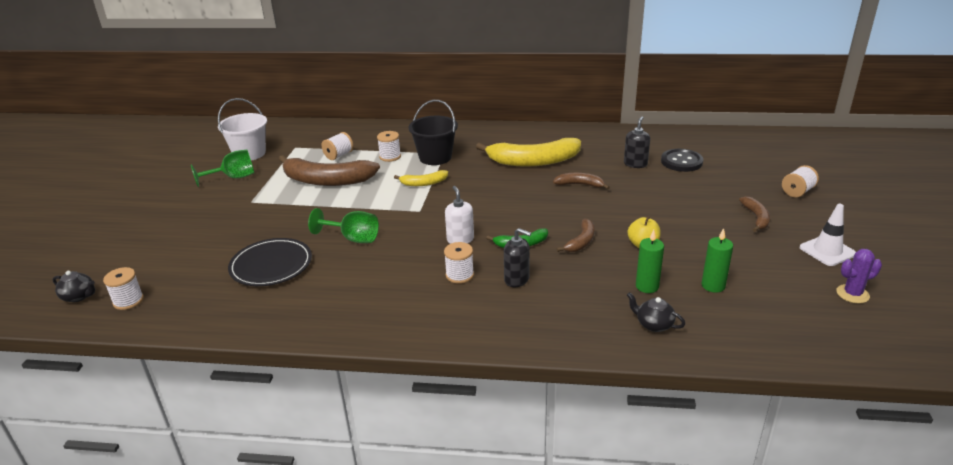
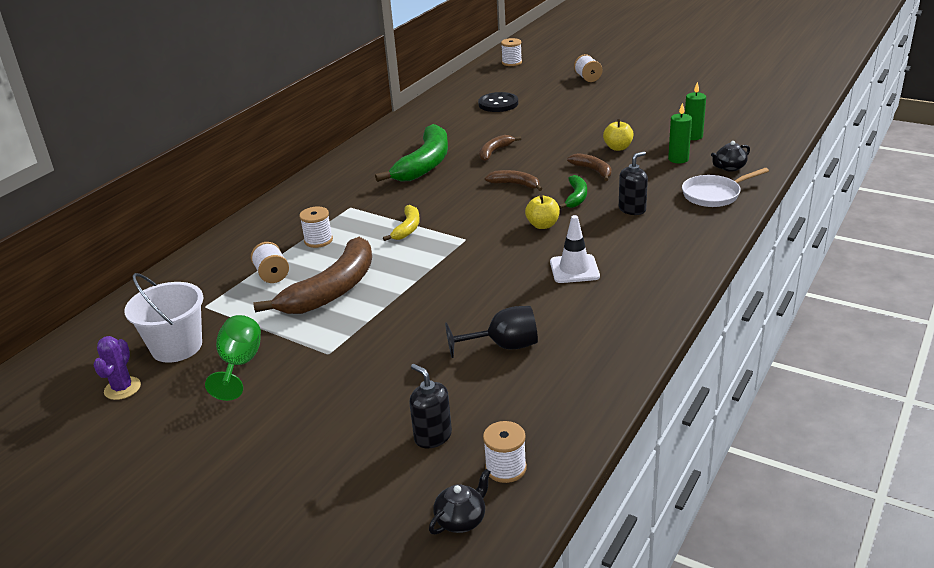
camera: 65 degrees left, 0 degrees up
(271, 265) = (503, 346): black plate -> black goblet
(353, 238) = (489, 286): green goblet -> none
(435, 157) = (354, 213): black bucket -> none
(459, 275) = (606, 235): white spool -> white spool (511, 63)
(460, 239) = (543, 225): white soap dispenser -> yellow apple
(533, 161) = (425, 164): yellow banana -> green banana
(580, 324) = (714, 195): none -> white pan
(635, 164) = (481, 122): black soap dispenser -> black soap dispenser (433, 436)
(756, 218) = (613, 100): brown banana -> brown banana (515, 184)
(827, 251) = (674, 91): white traffic cone -> white traffic cone (574, 269)
(852, 294) = (730, 98): purple cactus -> purple cactus (122, 388)

